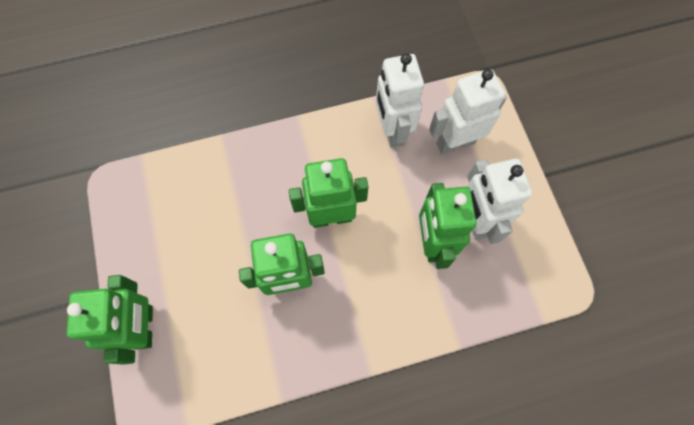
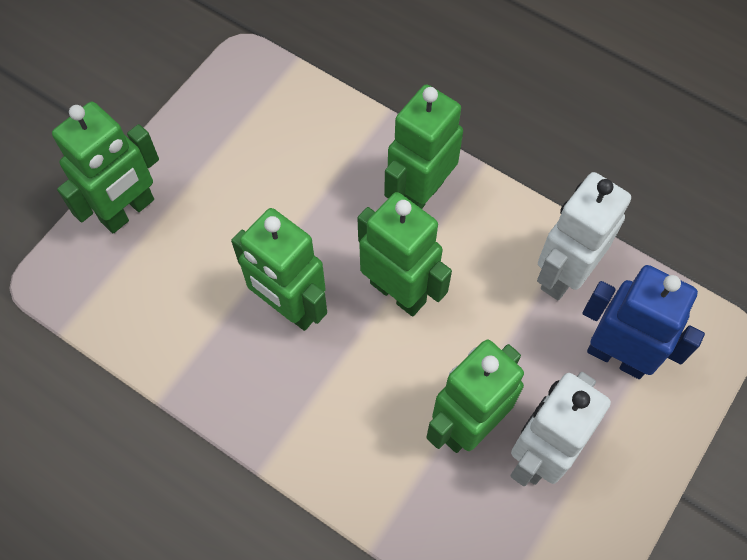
camera: 50 degrees right, 5 degrees down
(285, 161) = (419, 194): none -> green robot
(455, 143) = (617, 356): white robot -> blue robot

